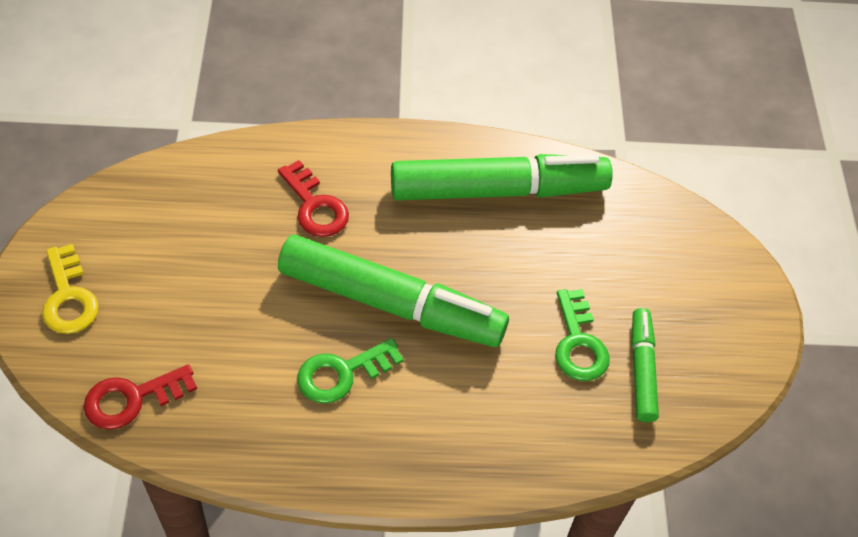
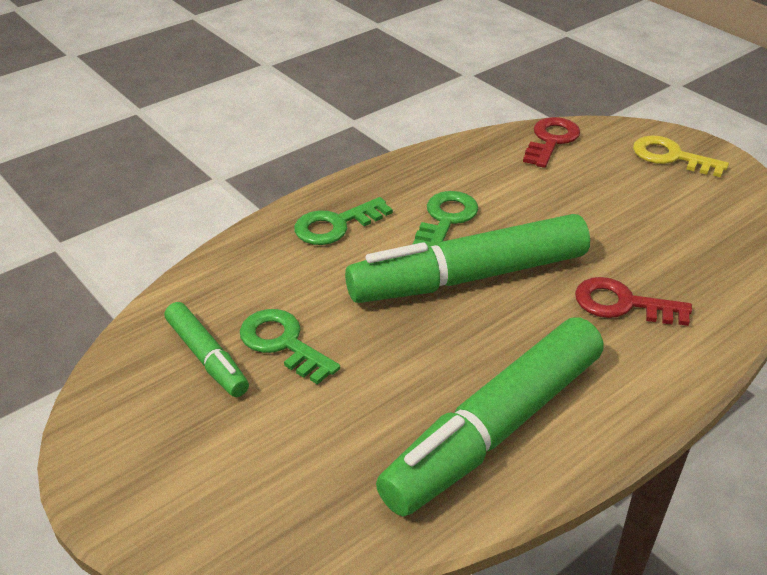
camera: 145 degrees right, 15 degrees down
(438, 437) = (336, 225): none -> green key

